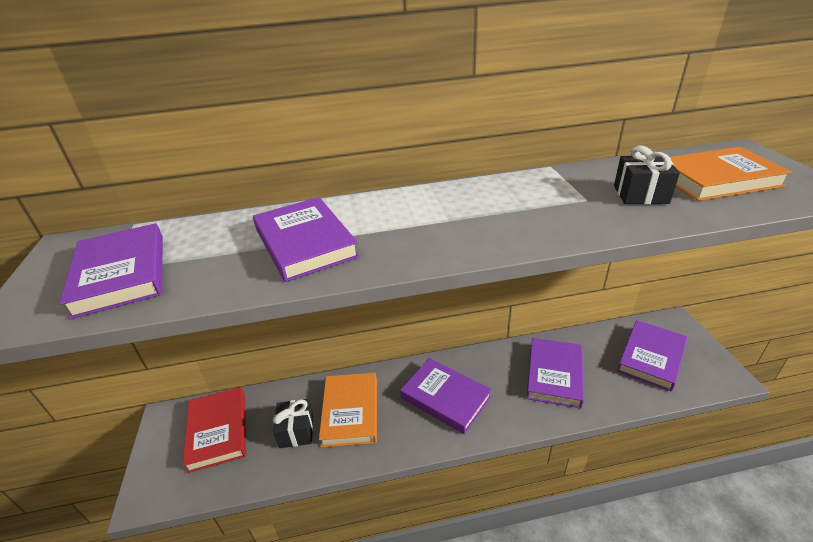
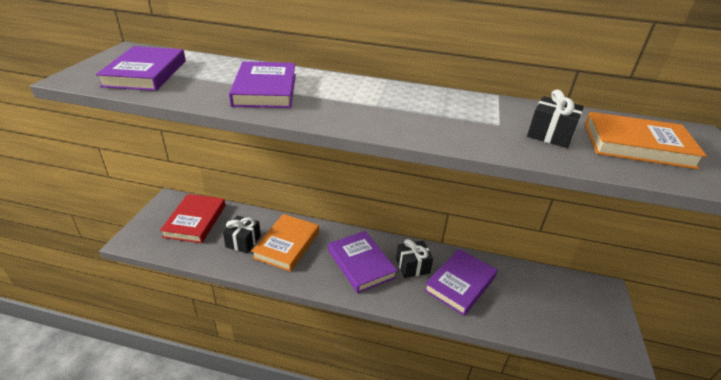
camera: 20 degrees right, 0 degrees up
(498, 376) = (412, 266): none -> black gift
(651, 357) = (558, 306): purple book -> none

